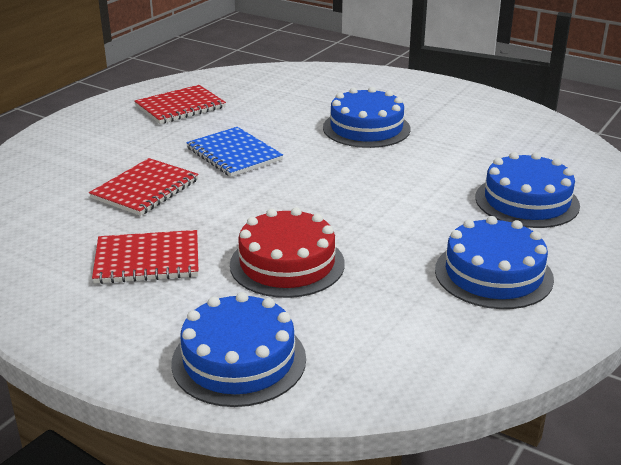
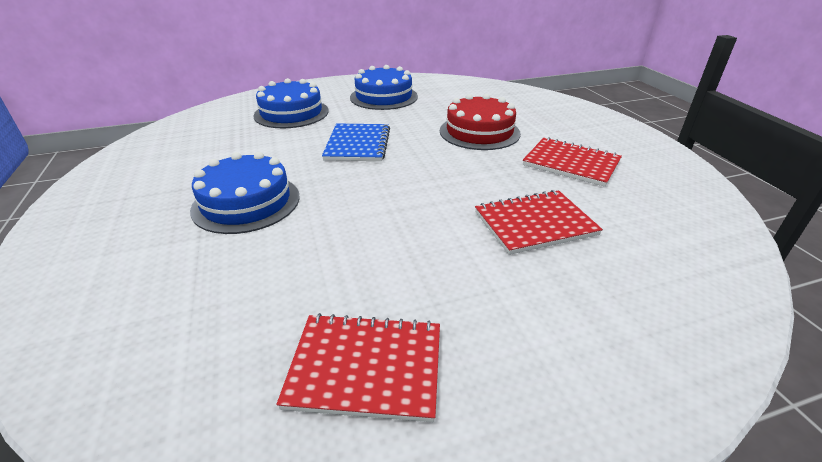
camera: 140 degrees left, 5 degrees up
(234, 154) = (407, 228): blue notebook -> blue notebook (358, 144)
(239, 360) = (550, 108): blue cake -> none

